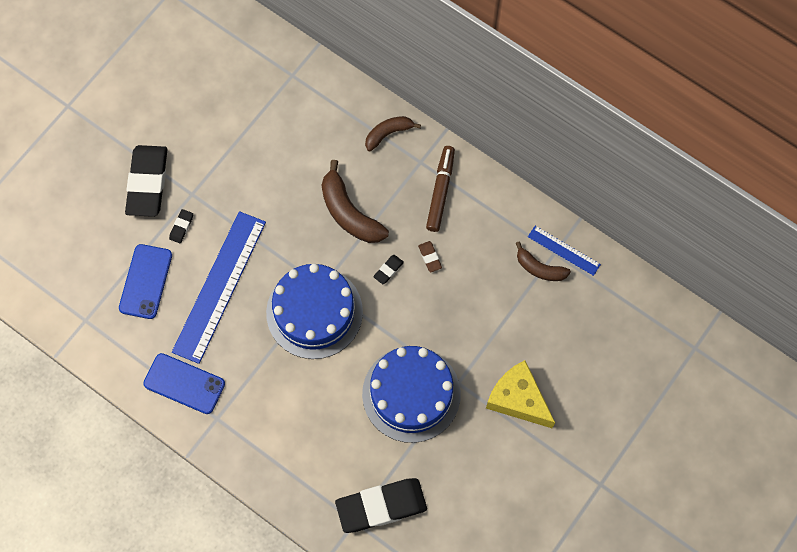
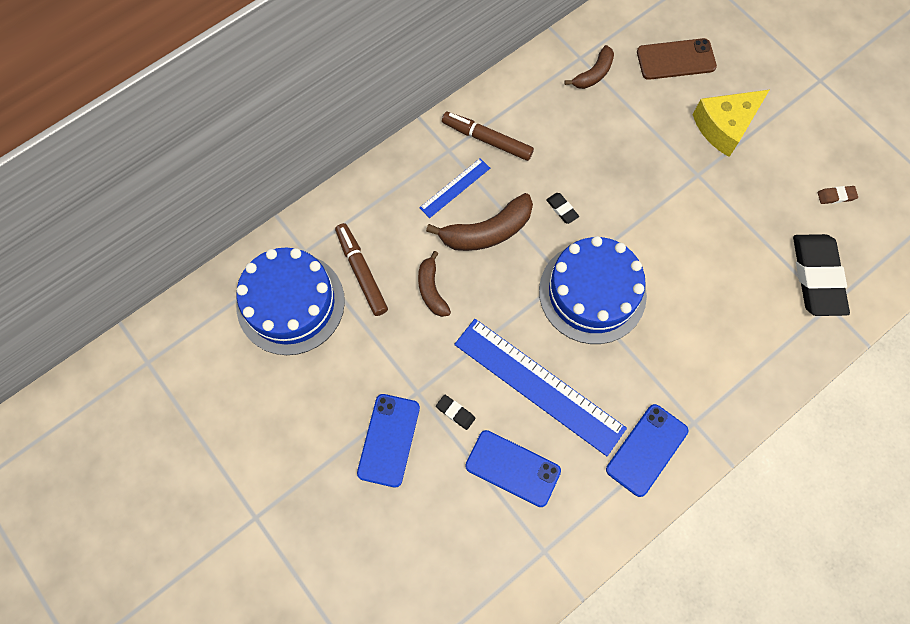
camera: 75 degrees left, 0 degrees up
(147, 183) = (389, 440): black eraser -> blue phone
(285, 123) = (361, 272): none -> brown marker
(388, 133) = (407, 172): brown banana -> brown banana (431, 290)
(411, 394) = (702, 220): blue cake -> blue cake (290, 303)
(430, 257) = (557, 167): brown eraser -> brown eraser (836, 196)
(564, 250) = (580, 49): blue ruler -> blue ruler (455, 188)
(580, 341) = (676, 59): none -> brown phone

